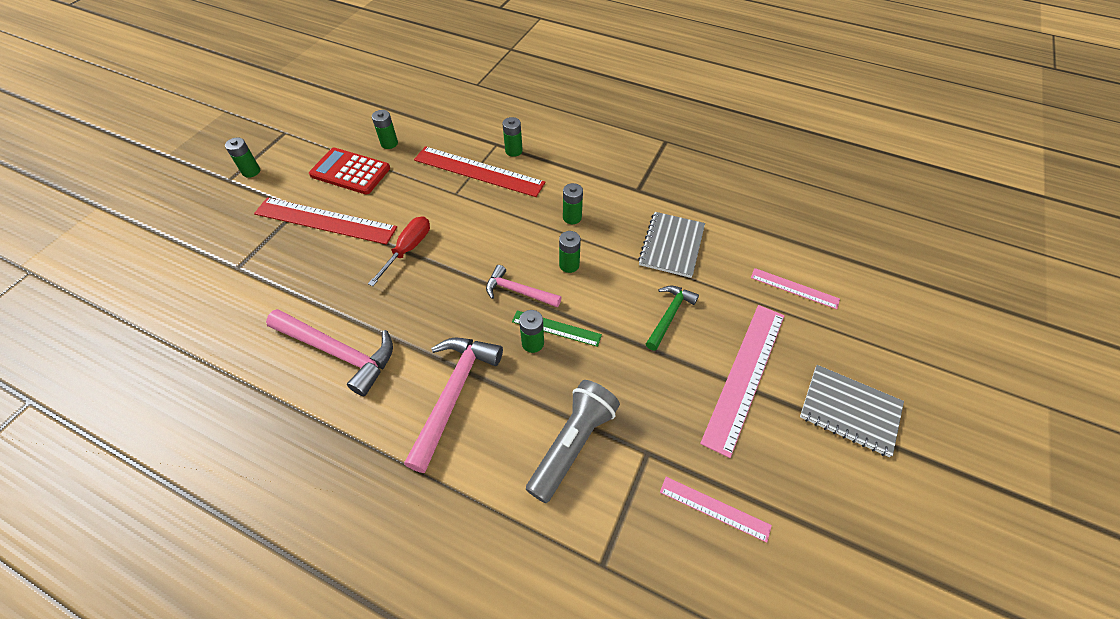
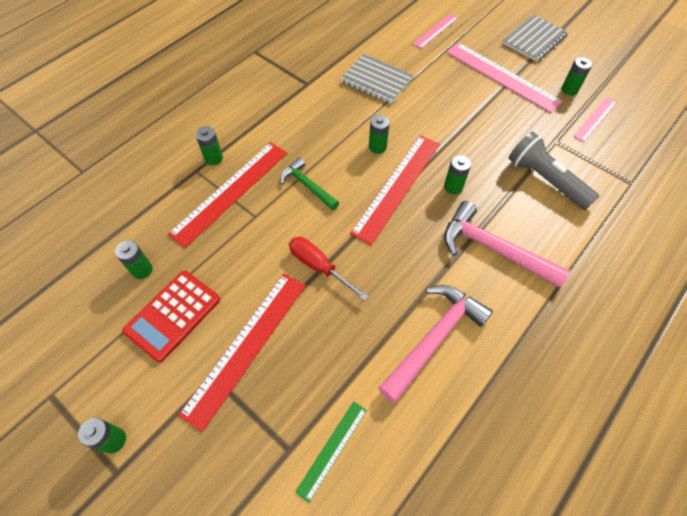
camera: 75 degrees left, 5 degrees up
(518, 291) = (397, 186): pink hammer -> red ruler
(556, 328) = (441, 169): green ruler -> green ruler (332, 449)
(572, 217) = (323, 133): green battery -> green battery (569, 89)
(669, 315) = (444, 100): green hammer -> green hammer (307, 186)

